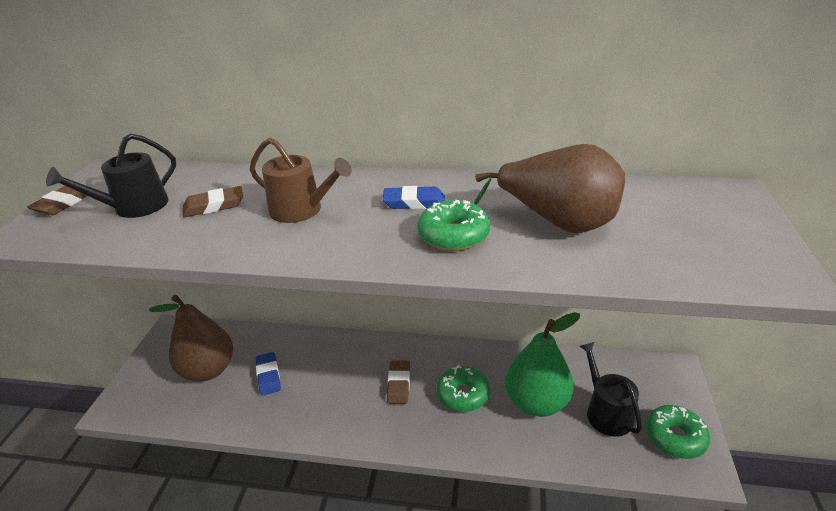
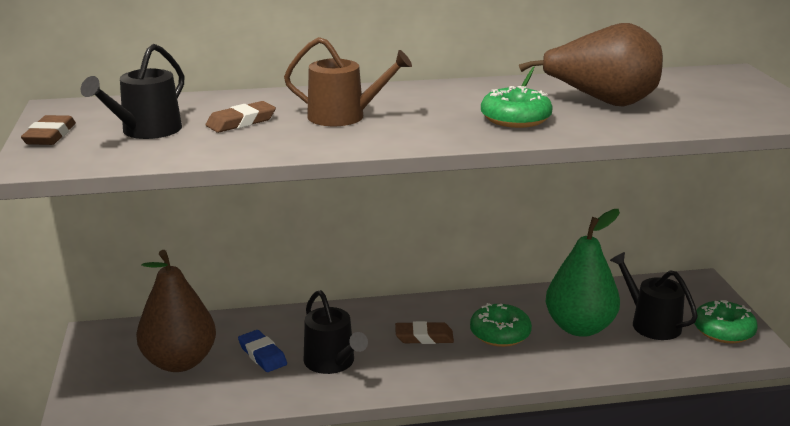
camera: 20 degrees left, 10 degrees down
(314, 396) = (332, 362): none -> black watering can
(399, 384) = (424, 337): brown eraser -> brown eraser turned 75 degrees counterclockwise
(414, 202) = (454, 102): blue eraser -> none

